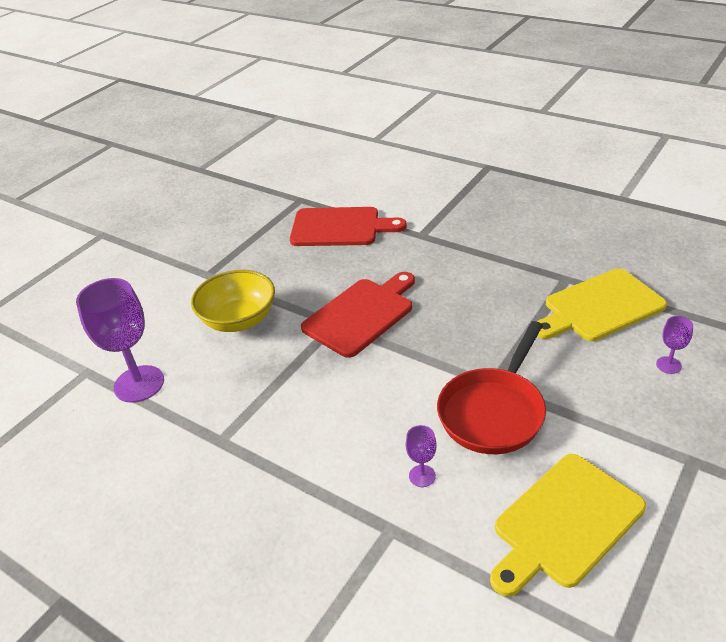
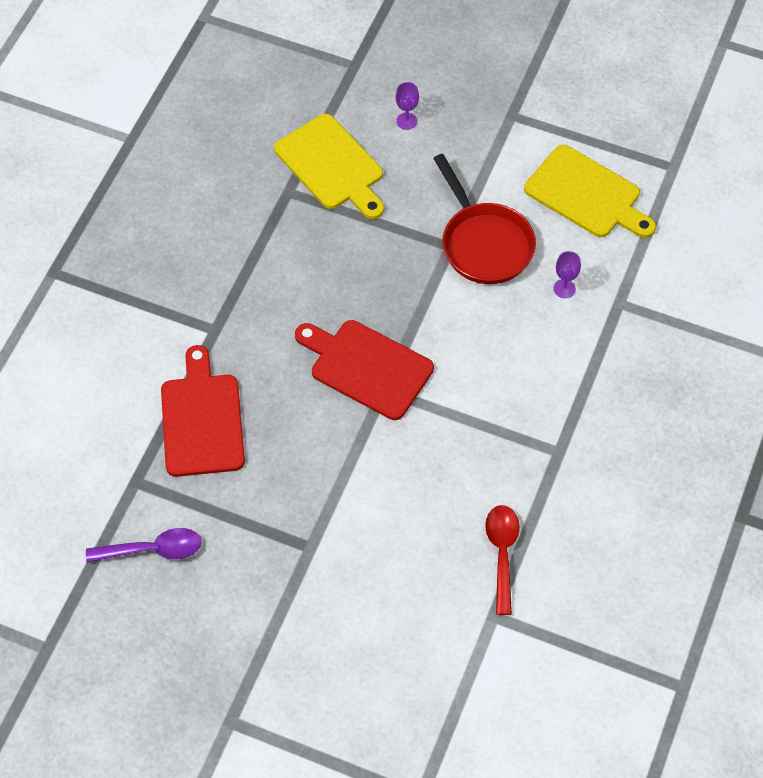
camera: 105 degrees left, 20 degrees up
(139, 384) = (502, 553): purple goblet -> red spoon
(239, 320) = (390, 486): yellow bowl -> none
(244, 206) = (153, 550): none -> purple spoon
(494, 412) = (484, 243): red pan -> red pan turned 45 degrees clockwise

